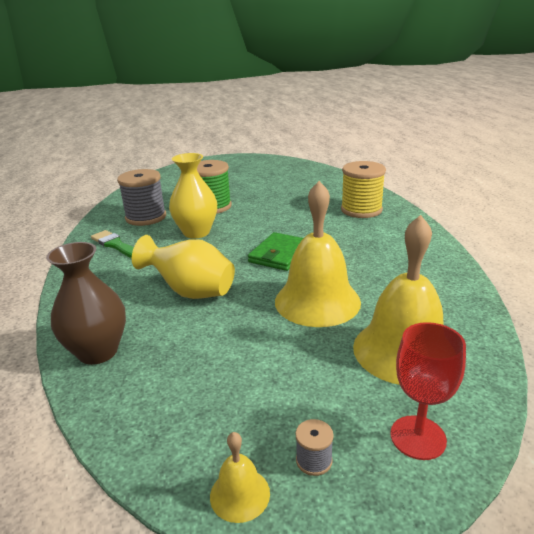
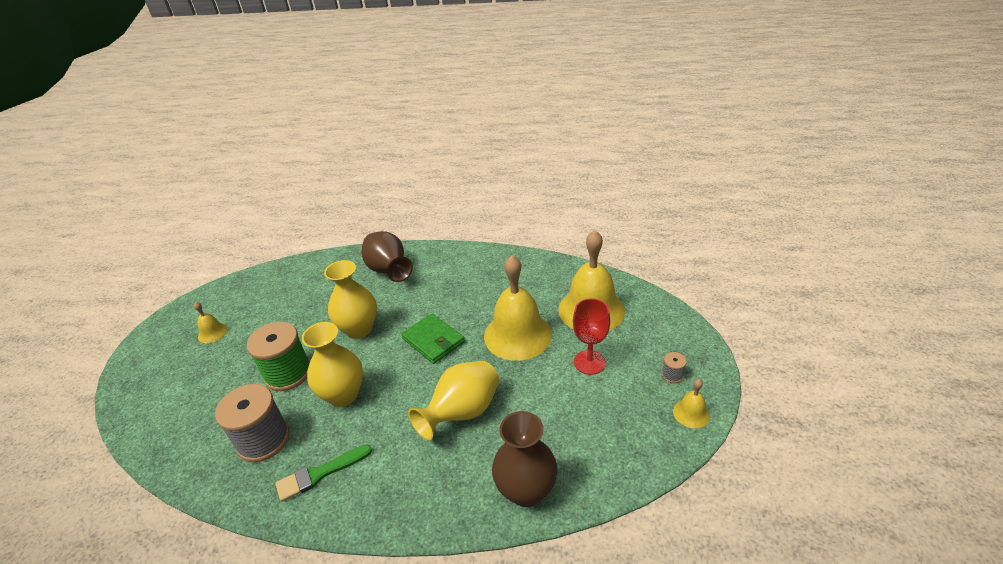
camera: 70 degrees left, 10 degrees up
(241, 173) = (212, 333): none -> yellow bell
(274, 218) = (359, 329): none -> yellow vase
(361, 210) = (389, 271): yellow spool -> brown vase
(418, 437) = (663, 328): red goblet -> red goblet (589, 362)

